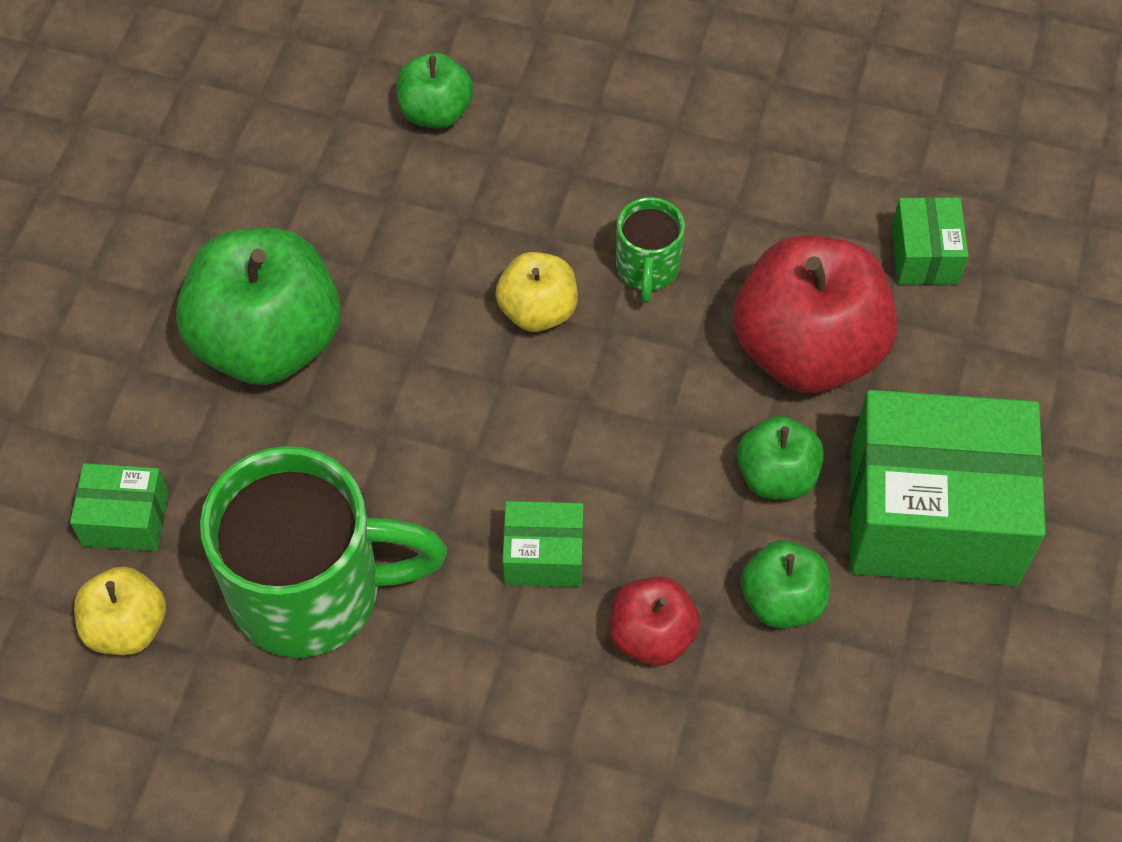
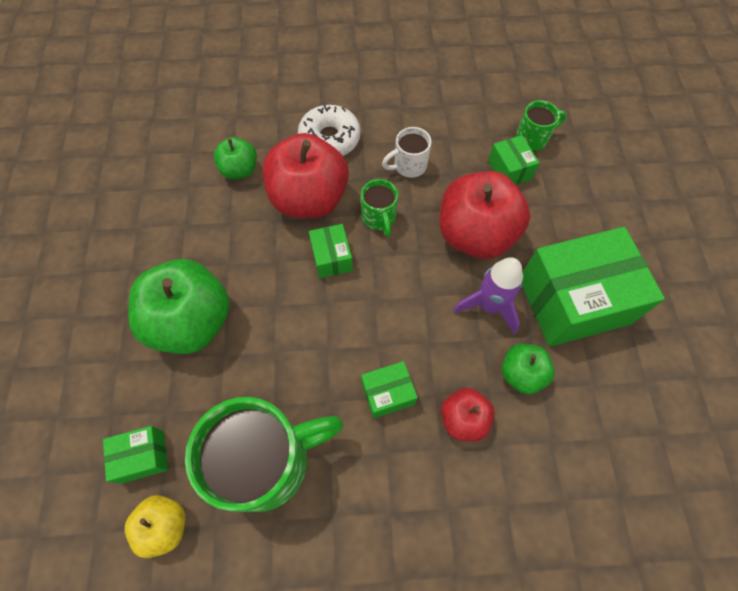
camera: 20 degrees left, 5 degrees up
(537, 199) = (309, 199): none -> red apple
(537, 310) = (332, 257): yellow apple -> green box
(616, 102) = (329, 139): none -> white donut
(740, 193) = (409, 166): none -> white mug
(776, 476) = (489, 306): green apple -> purple rocket
(997, 211) = (533, 138): none -> green mug

